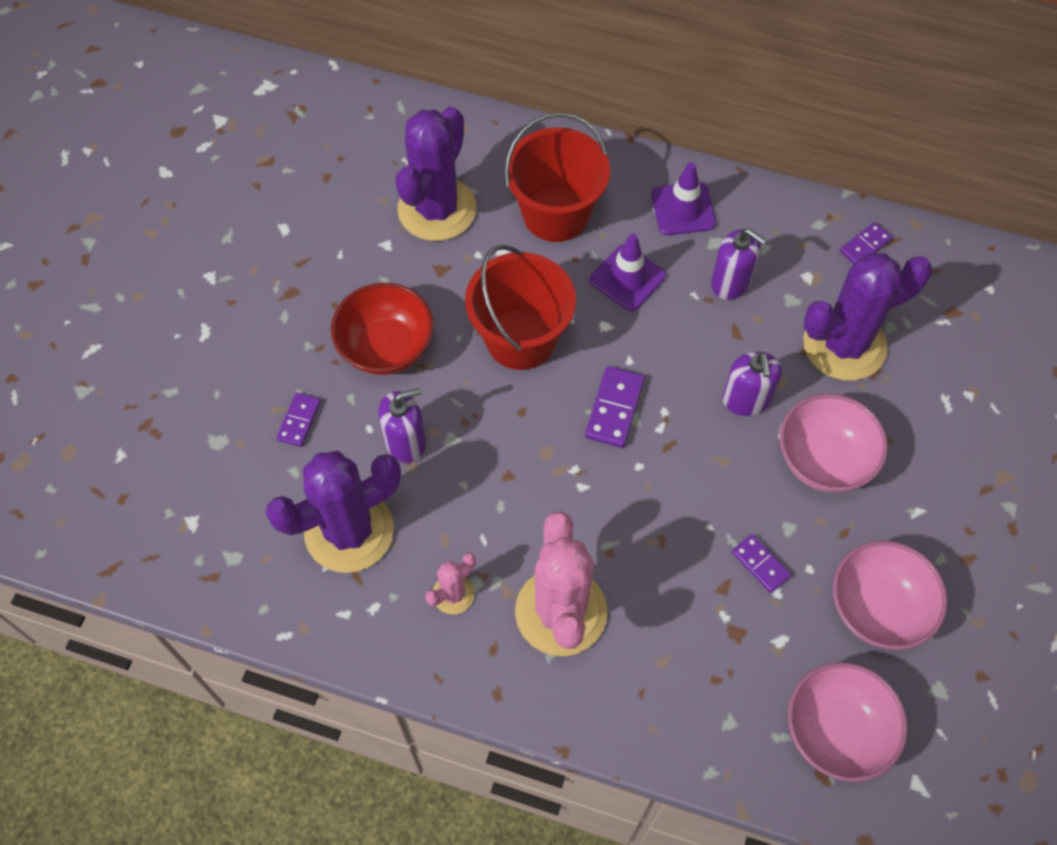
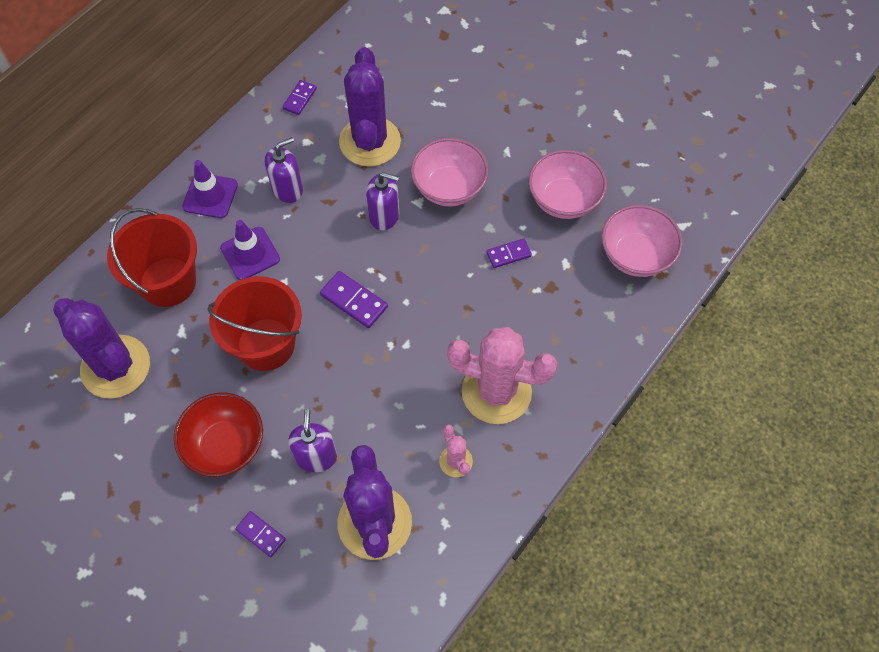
camera: 70 degrees left, 0 degrees up
(865, 246) = (300, 99): purple domino -> purple domino turned 45 degrees clockwise

